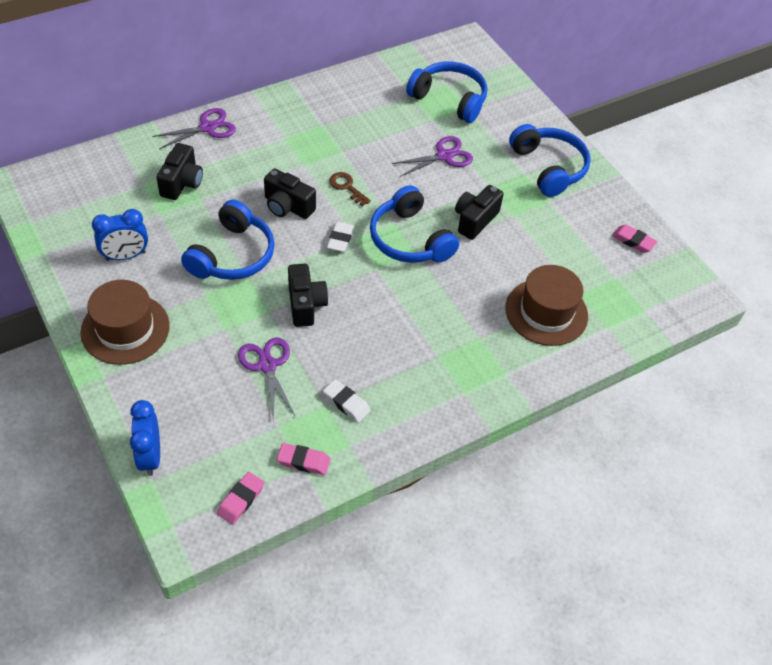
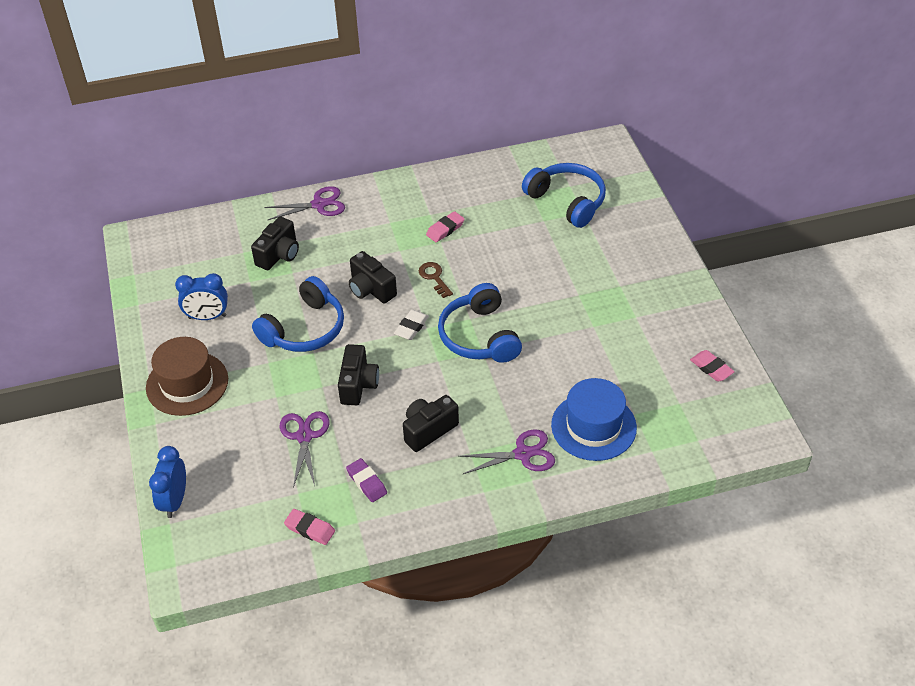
camera: 20 degrees right, 5 degrees down
(241, 500) = (242, 553): pink eraser -> pink eraser (445, 229)
(346, 403) = (366, 482): white eraser -> purple eraser
(444, 156) = (542, 258): purple scissors -> purple scissors (523, 454)
(475, 220) = (552, 326): black camera -> black camera (428, 430)
(546, 312) = (593, 426): brown hat -> blue hat
(548, 167) = (647, 282): blue headphones -> none

